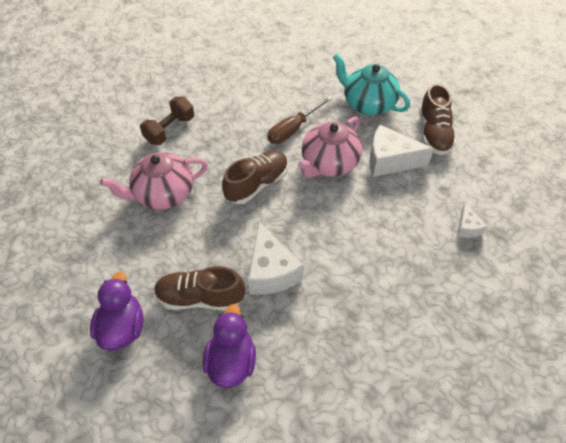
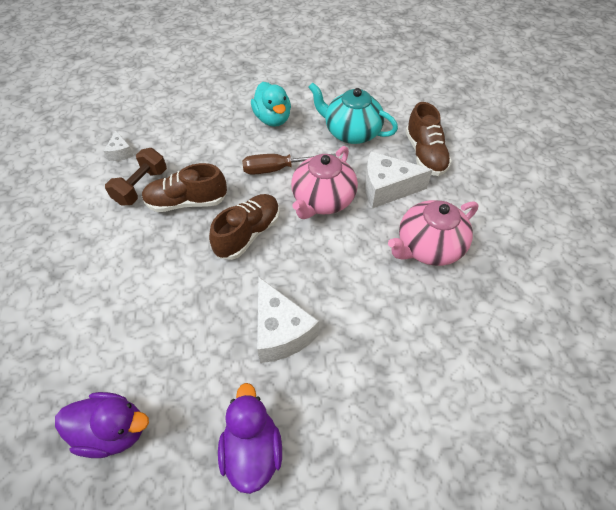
camera: 10 degrees left, 0 degrees up
(123, 327) = (113, 430): purple duck -> purple duck turned 105 degrees clockwise
(163, 194) = (143, 259): pink teapot -> pink teapot (428, 247)
(200, 297) = (203, 377): brown shoe -> brown shoe (187, 202)
(293, 129) = (278, 169): brown screwdriver -> brown screwdriver turned 45 degrees clockwise
(297, 82) = (272, 119): none -> turquoise duck
(467, 227) = (482, 249): white cheese -> white cheese (121, 152)

